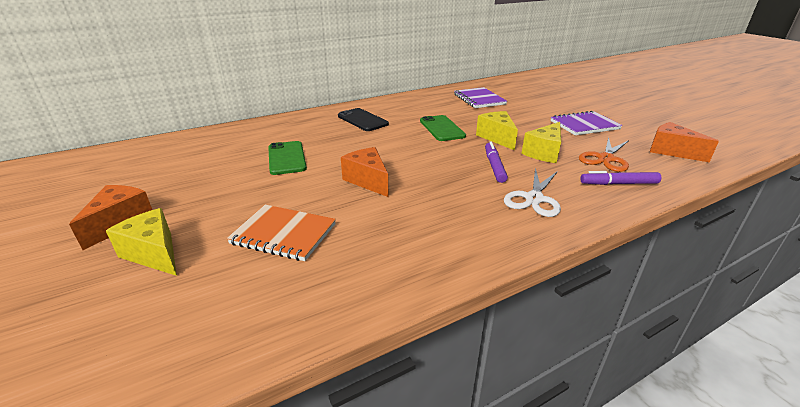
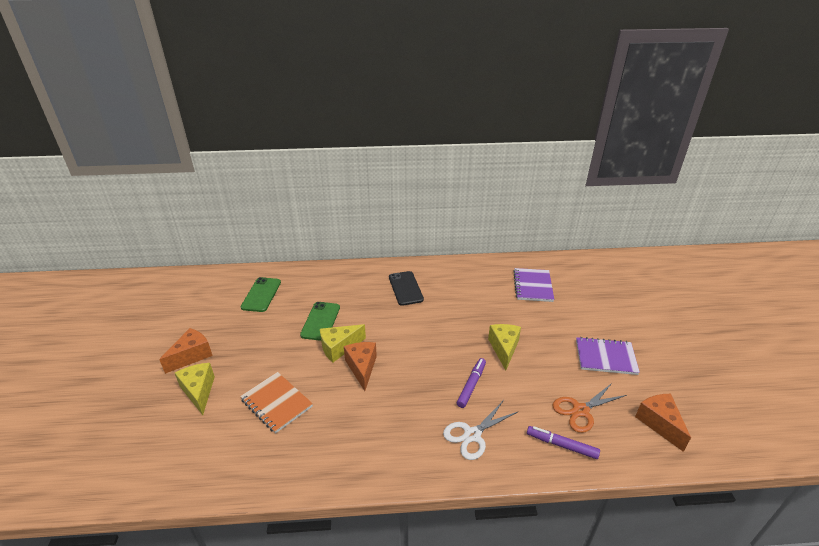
camera: 25 degrees right, 5 degrees up
(442, 128) = (464, 320): green phone -> green phone (261, 294)
(544, 153) = (529, 383): yellow cheese -> yellow cheese (339, 348)

